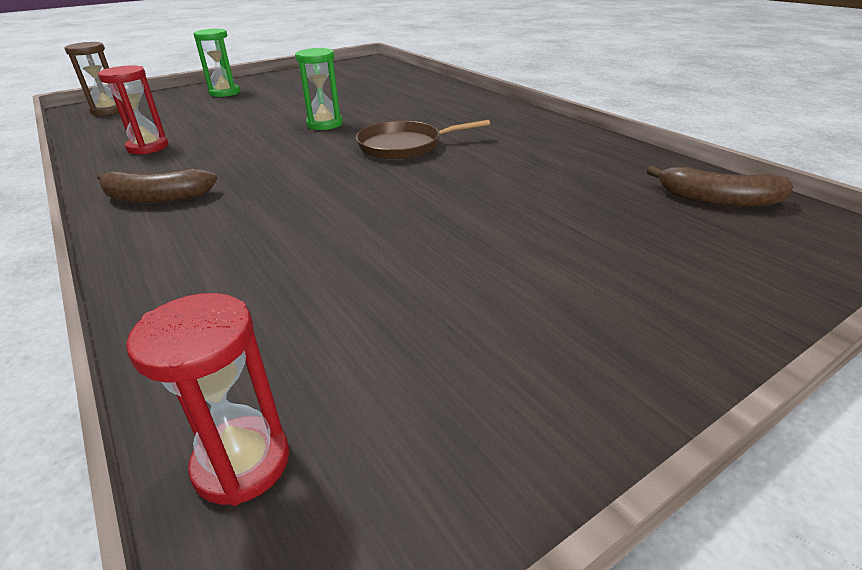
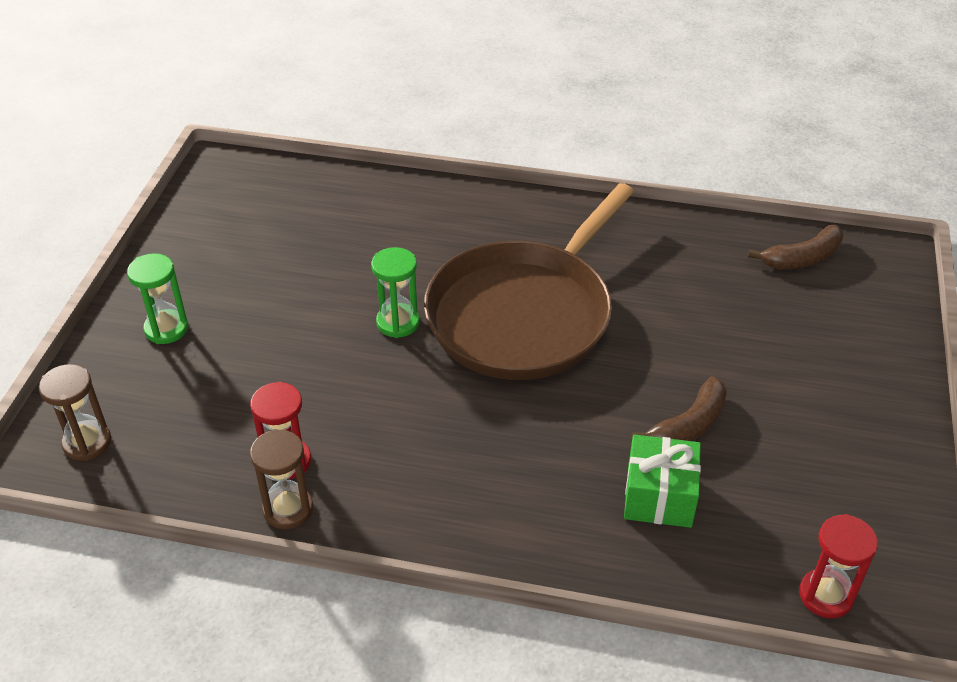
camera: 45 degrees left, 10 degrees up
(100, 163) = (288, 509): none -> brown hourglass
(157, 198) = (442, 504): brown banana -> brown banana (689, 425)
(279, 272) = (659, 496): none -> green gift
(404, 146) = (524, 314): brown pan -> brown pan, size x2.06

